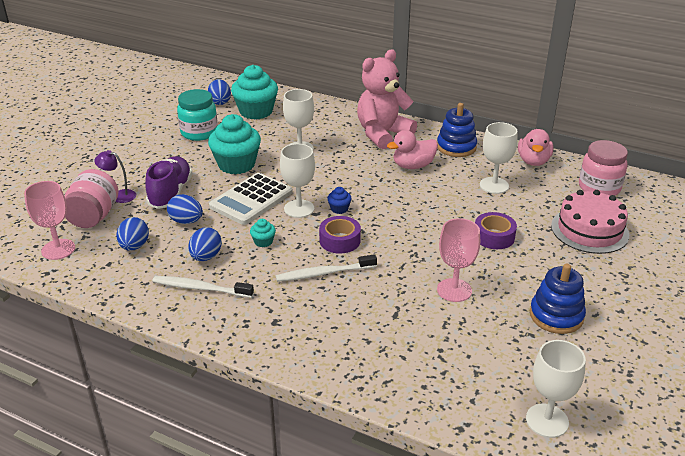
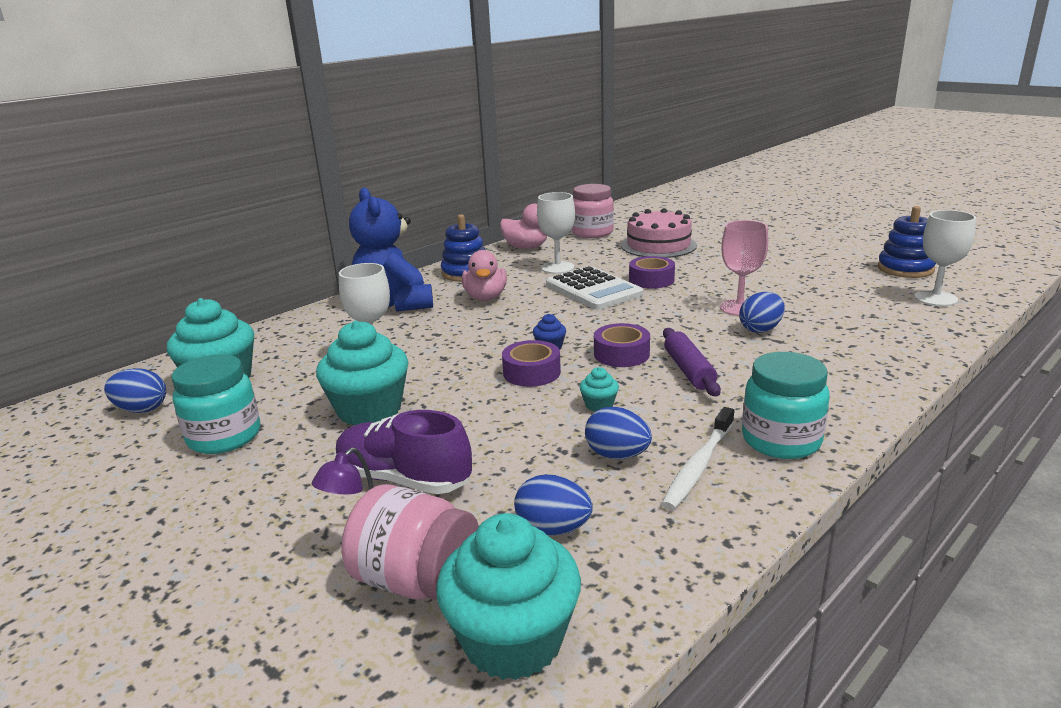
camera: 70 degrees left, 10 degrees down
(58, 249) = (513, 640): pink goblet -> turquoise cupcake
(186, 221) = (505, 468): blue egg -> blue egg (760, 329)
(236, 320) = (781, 440): none -> turquoise jar
(251, 199) = (482, 405): white calculator -> white calculator (593, 290)
(299, 209) = (531, 372): white goblet -> purple tape
(324, 273) = (689, 370): white toothbrush -> purple rolling pin
(382, 134) = (395, 304): pink teddy bear -> blue teddy bear
(556, 316) = (787, 275): blue stacking toy -> blue stacking toy (905, 269)

